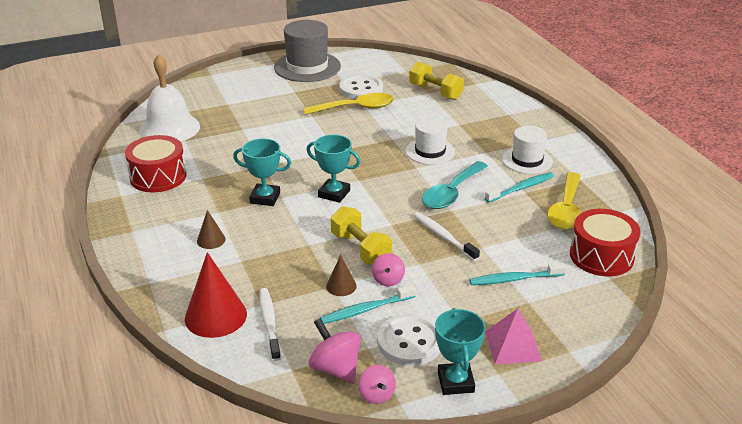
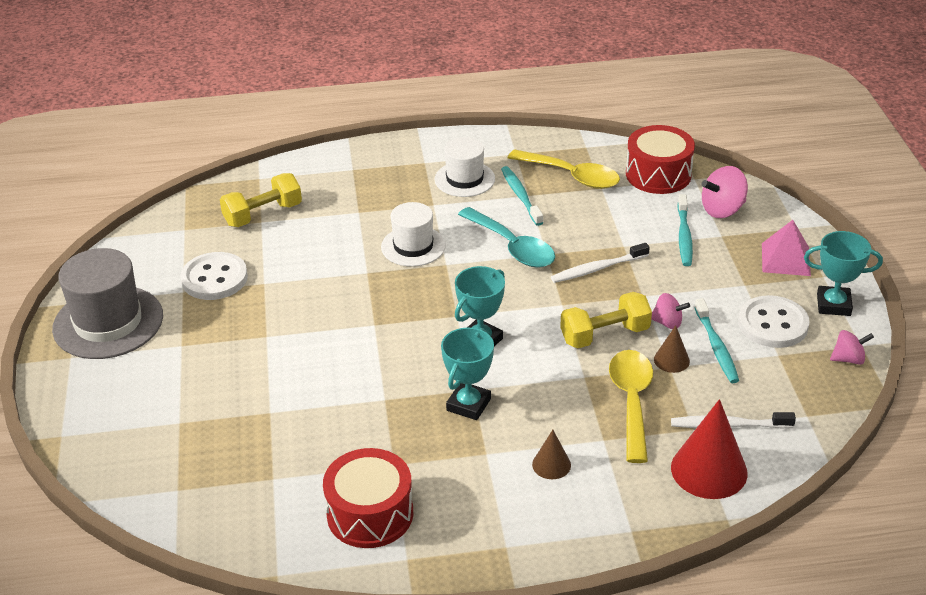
camera: 75 degrees left, 5 degrees up
(169, 128) = (225, 495): white bell -> none
(335, 368) = (808, 382): pink spinning top -> pink spinning top (722, 210)
(355, 108) = (268, 291): yellow spoon -> yellow spoon (631, 401)

